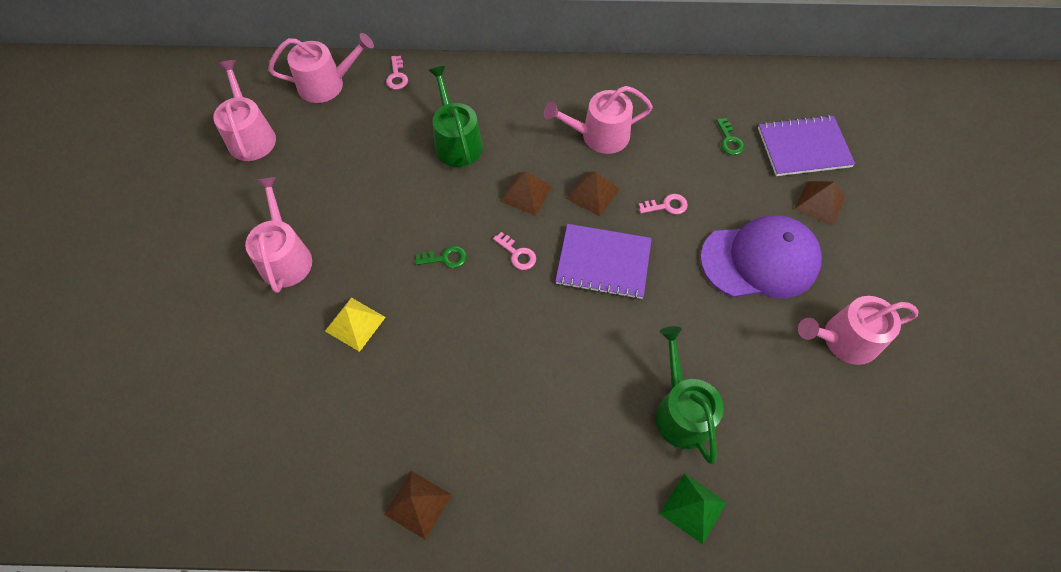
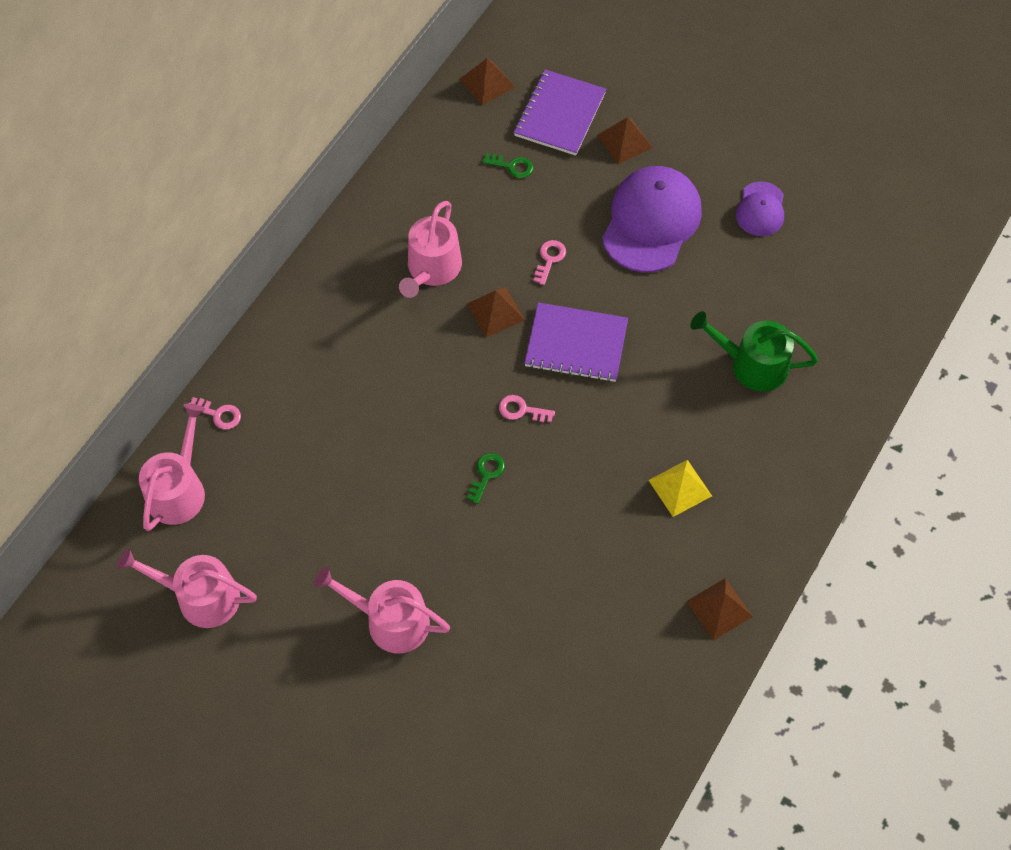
camera: 60 degrees left, 0 degrees up
(355, 324) = (510, 586): yellow pyramid -> yellow pyramid (680, 488)
(456, 142) = (351, 398): green watering can -> none
(517, 254) = (521, 410): pink key -> pink key turned 150 degrees counterclockwise
(526, 193) = (457, 368): brown pyramid -> brown pyramid (487, 83)
(603, 262) = (576, 344): purple notebook -> purple notebook turned 60 degrees clockwise
(693, 508) = (835, 403): green pyramid -> none
(844, 340) = (760, 209): pink watering can -> purple cap

